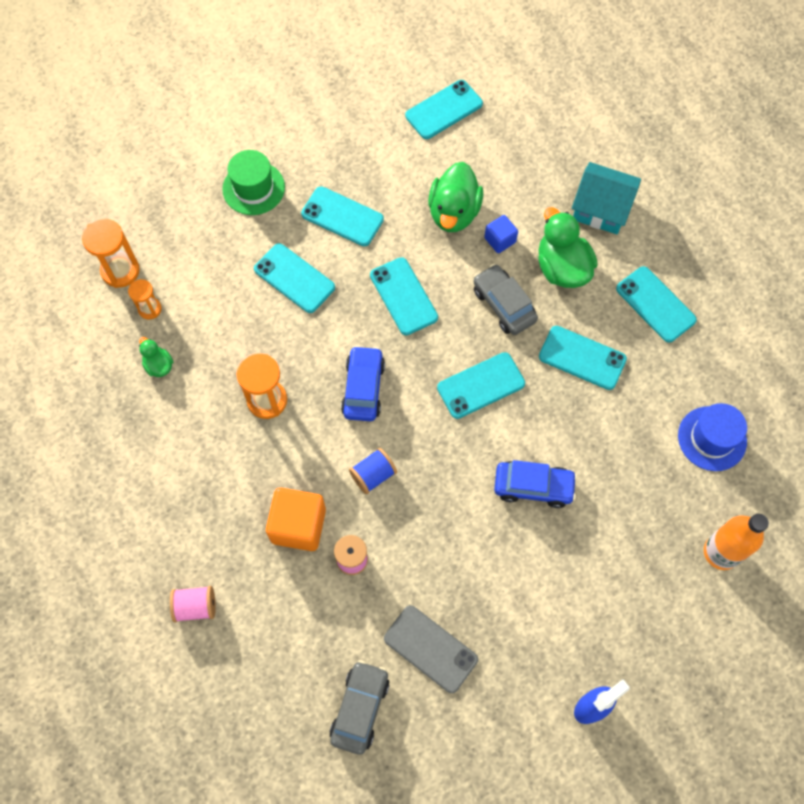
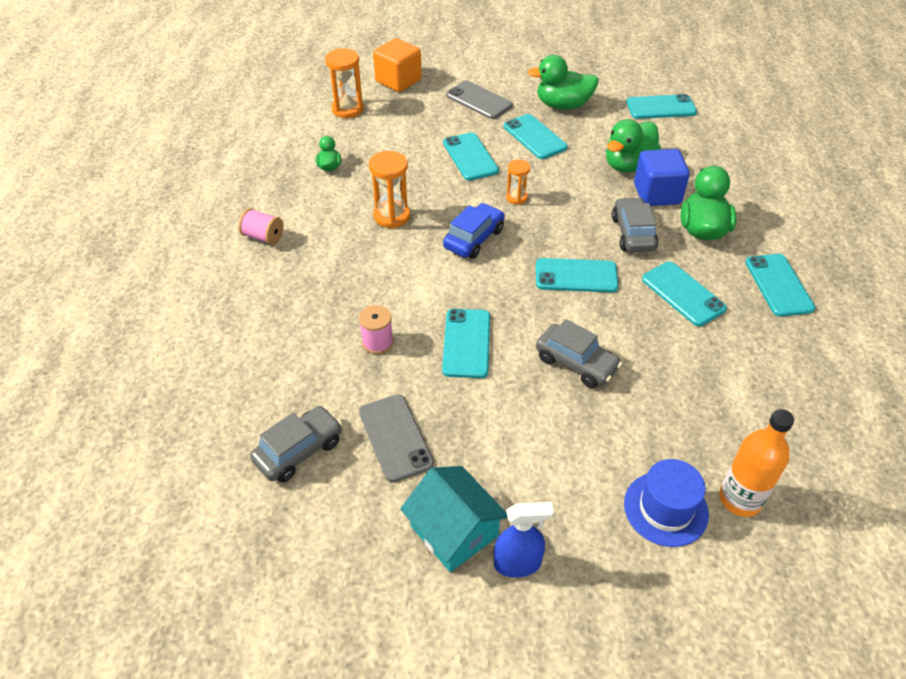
camera: 30 degrees right, 20 degrees down
(150, 309) = (350, 135): orange hourglass -> orange hourglass (516, 197)
(195, 606) = (229, 316): pink spool -> pink spool (263, 237)
(253, 188) = (479, 100): green hat -> grey phone
(298, 525) = (352, 301): orange cube -> orange cube (398, 81)
(344, 154) = (563, 105): none -> green duck
(373, 475) = (439, 295): blue spool -> none
(403, 296) = (549, 197): turquoise phone -> turquoise phone (466, 343)
(500, 240) = (657, 194): blue cube -> blue cube, size x1.79
(533, 487) = (576, 363): blue car -> grey car
(601, 208) = (763, 206): turquoise house -> turquoise house (454, 531)
(712, 438) = (782, 403): blue hat -> blue hat (665, 509)

